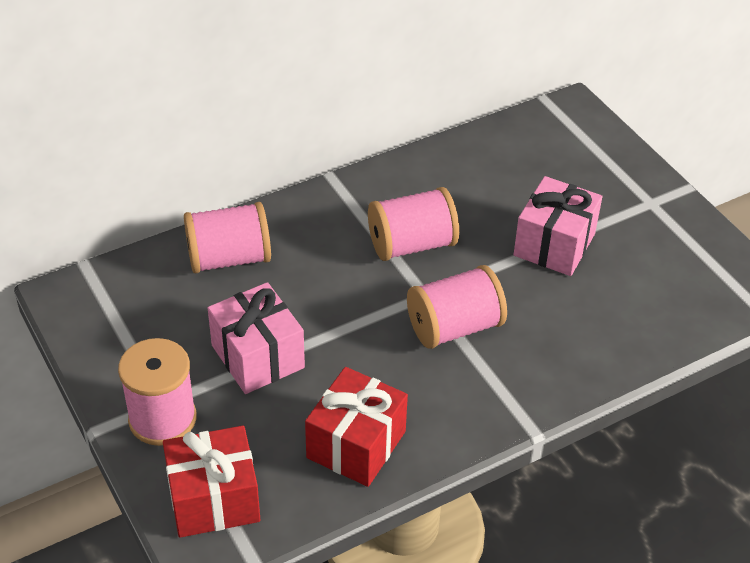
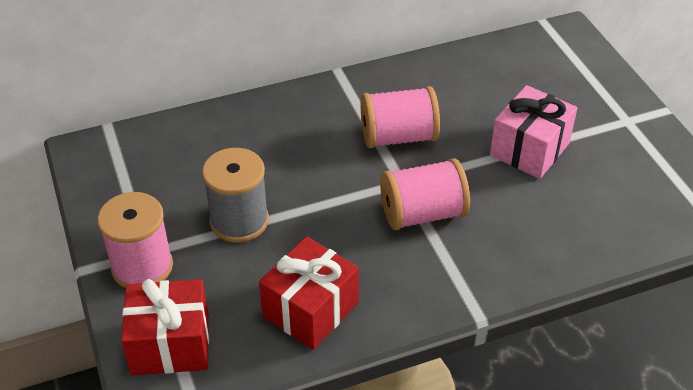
camera: 10 degrees right, 0 degrees up
(229, 258) = (233, 133): pink spool -> none
(258, 356) = (239, 221): pink gift -> grey spool

